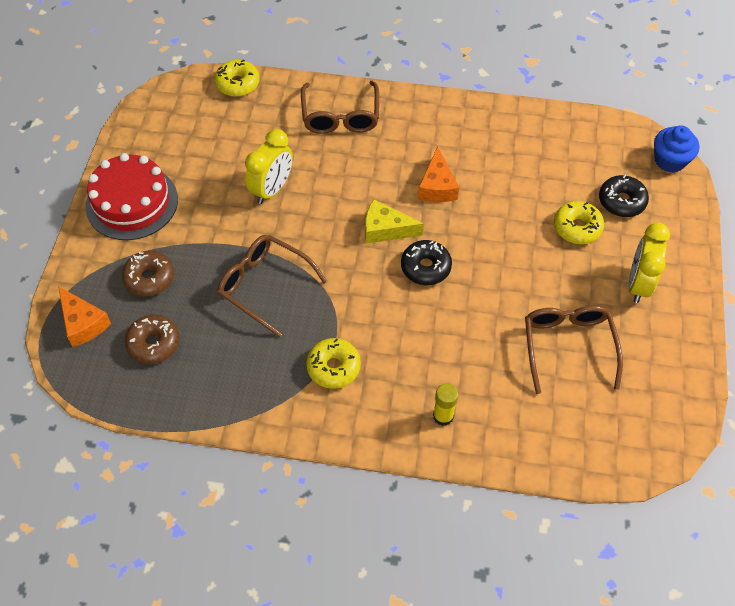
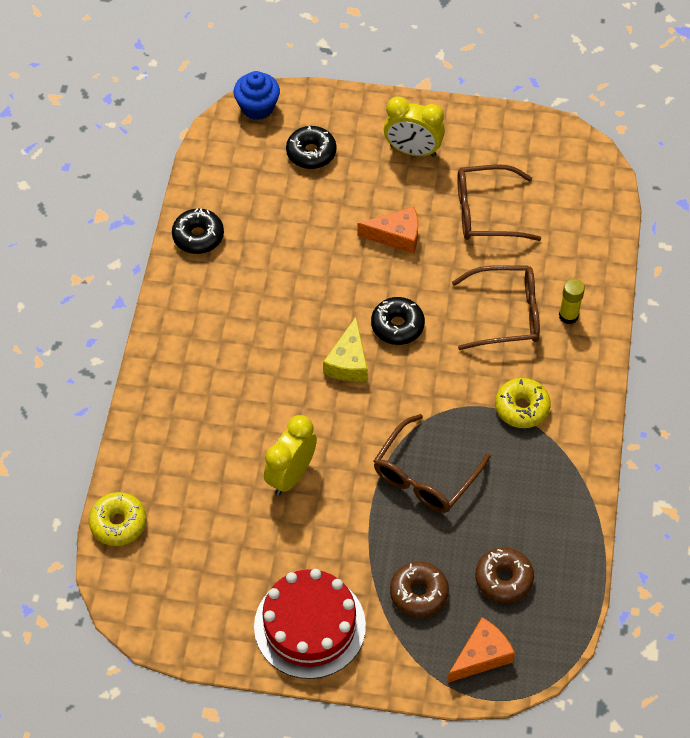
camera: 90 degrees left, 0 degrees up
(272, 189) = (291, 475): yellow clock -> yellow clock turned 90 degrees counterclockwise
(340, 116) = (181, 407): brown glasses -> brown glasses (506, 314)
(437, 186) = (289, 313): orange cheese -> orange cheese (396, 236)
(515, 122) = (198, 236): none -> black donut
(577, 227) = (345, 193): yellow donut -> none

